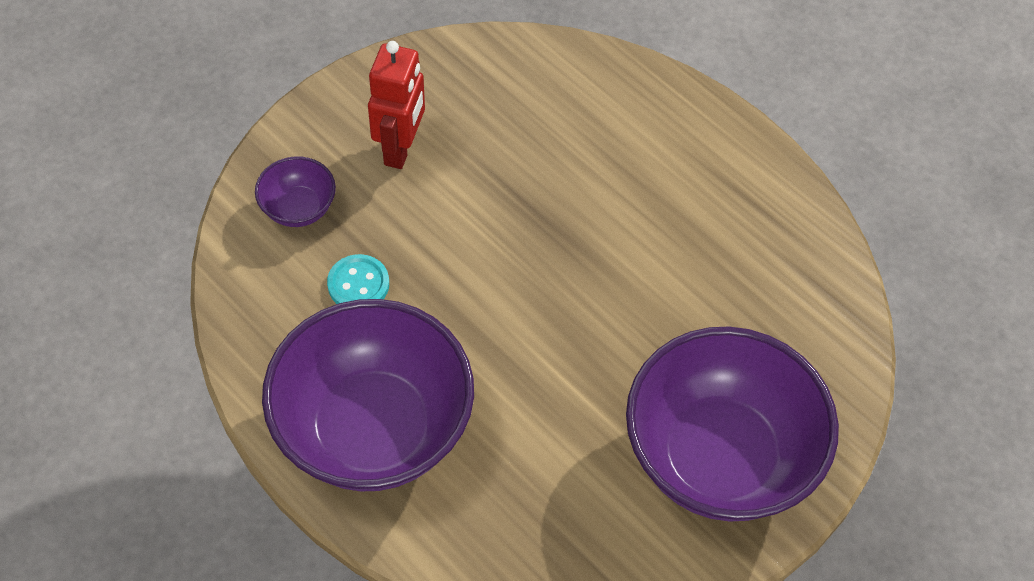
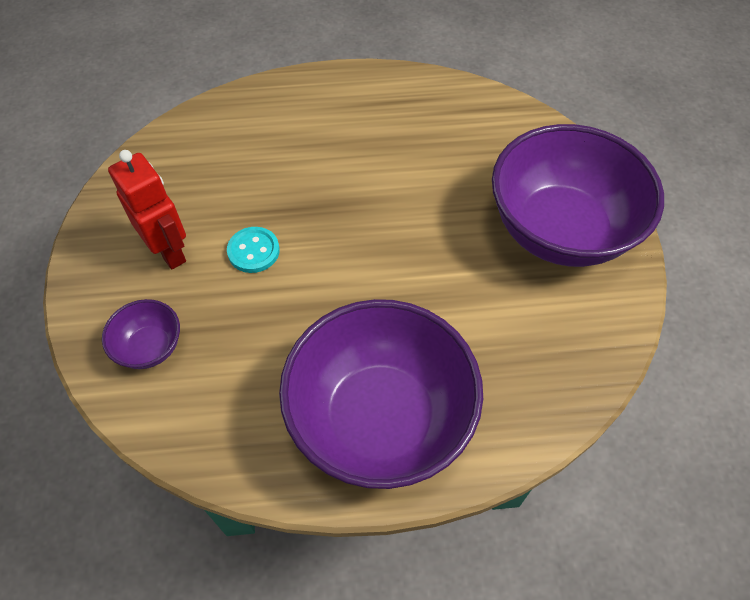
camera: 50 degrees left, 0 degrees up
(358, 284) = (252, 349): turquoise button -> turquoise button (253, 251)

